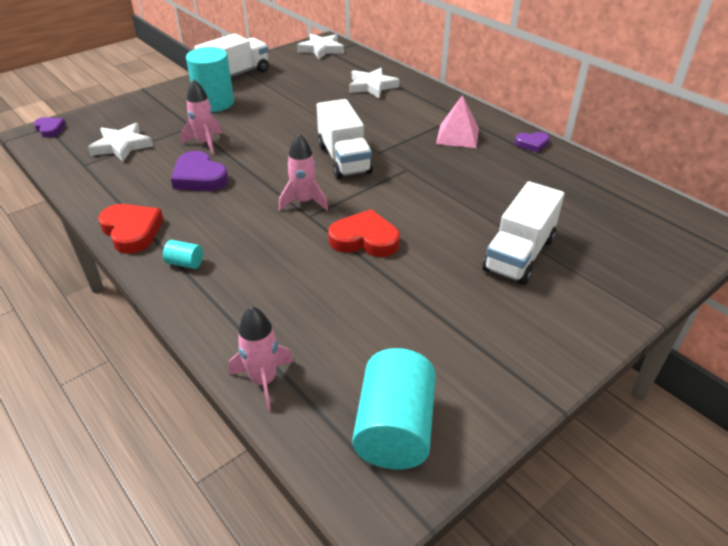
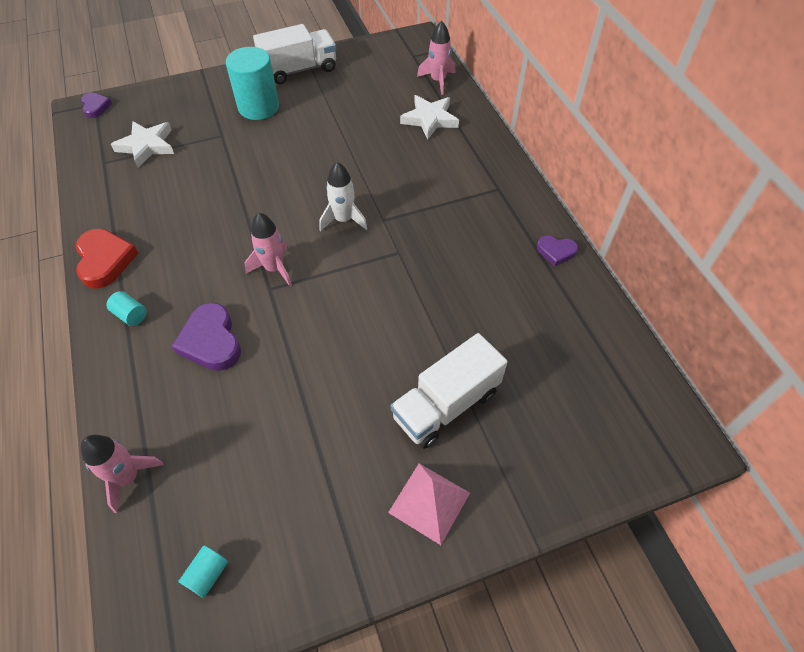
camera: 20 degrees right, 15 degrees up
(199, 177) = (195, 207): purple heart -> purple heart (211, 341)
(205, 143) = (223, 162): pink rocket -> pink rocket (438, 81)
(321, 49) = (406, 49): white star -> none
(344, 159) = (343, 220): white truck -> white rocket
(365, 239) = (305, 336): red heart -> none
(394, 429) = (207, 574): turquoise cylinder -> turquoise cylinder, size x0.44
(457, 136) = (480, 218): pink pyramid -> pink pyramid (429, 502)

